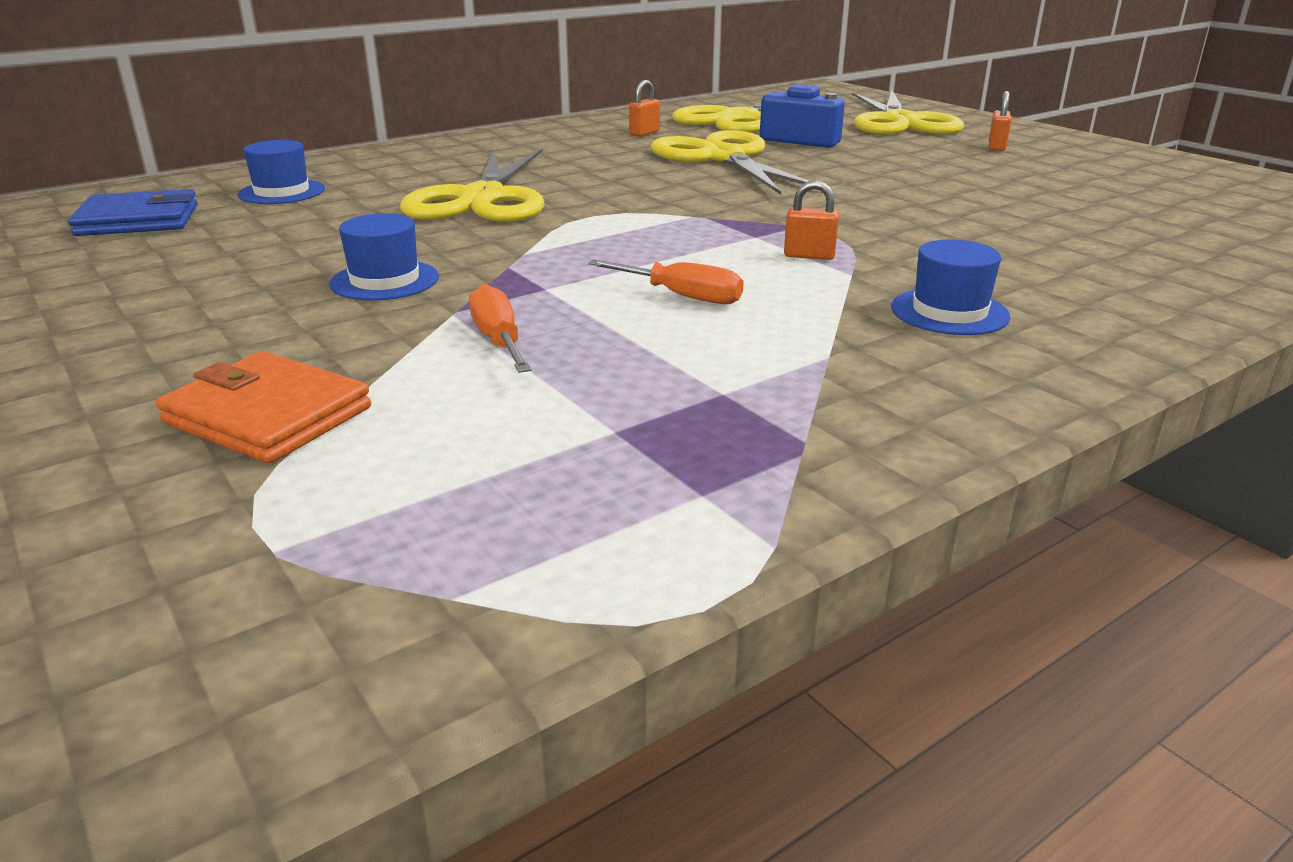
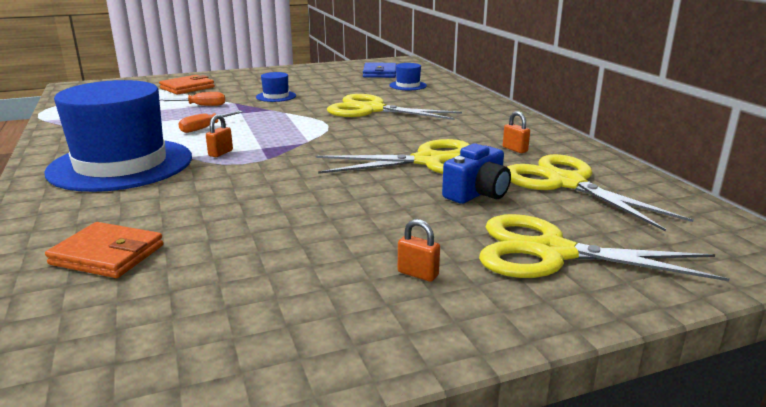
camera: 105 degrees right, 5 degrees down
(949, 312) = (121, 164): blue hat -> blue hat, size x2.47
(1176, 240) = (107, 255): none -> orange wallet

